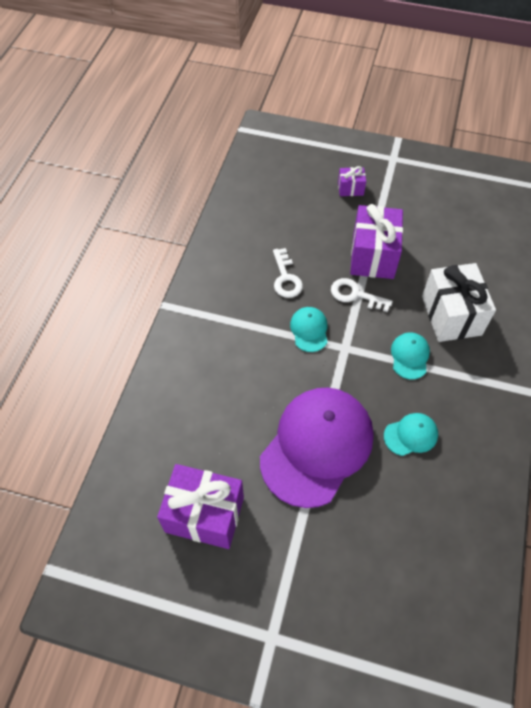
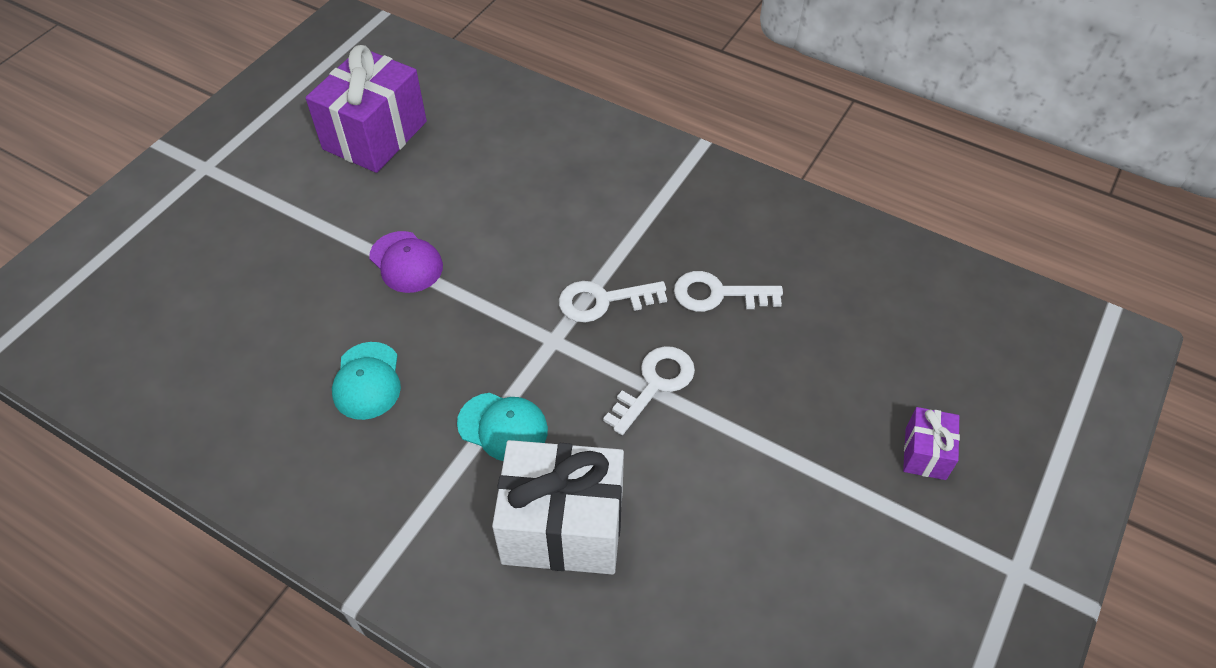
camera: 105 degrees right, 5 degrees down
(309, 330) = (603, 301): turquoise cap -> white key
(317, 446) = (406, 262): purple cap -> purple cap, size x0.43
(373, 256) = (737, 439): purple gift -> none

